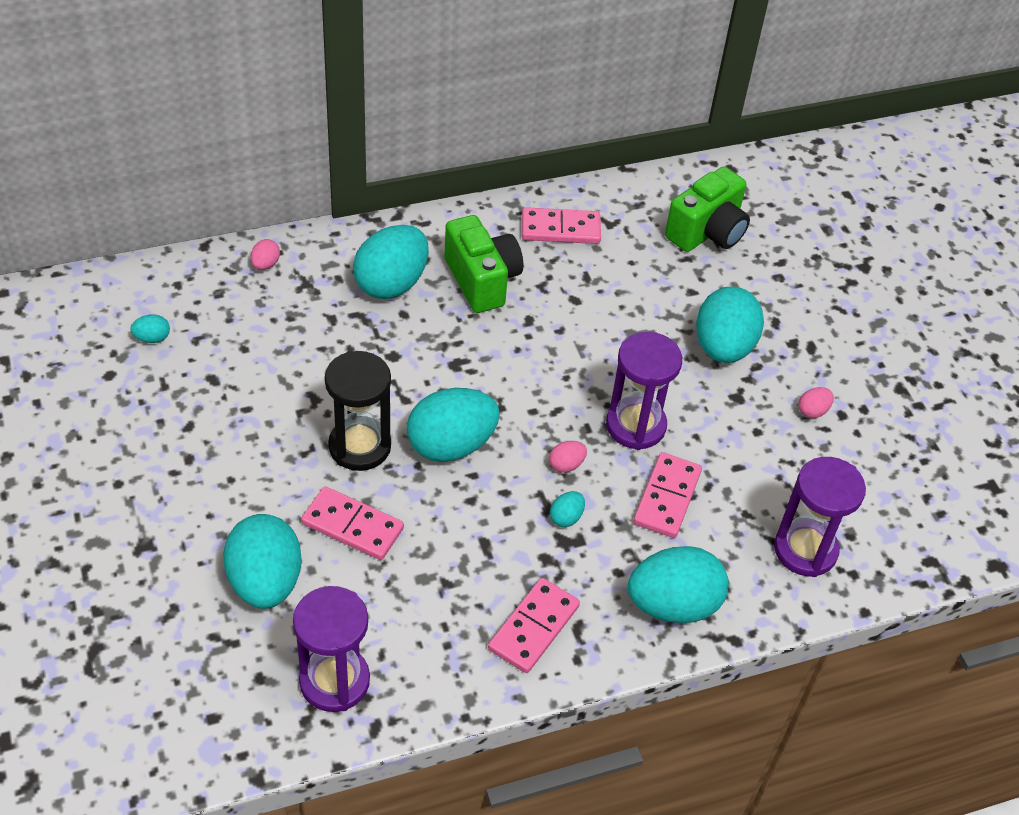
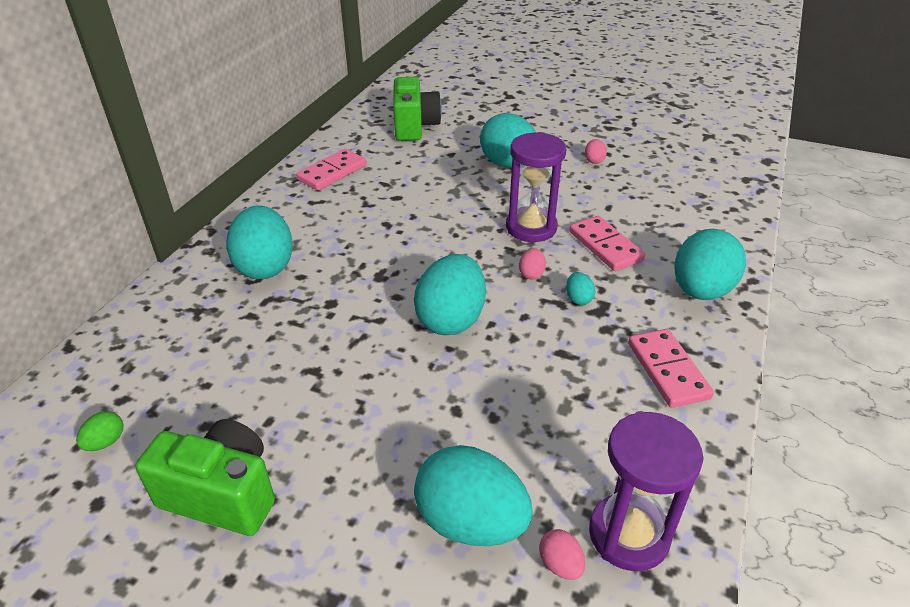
camera: 45 degrees left, 10 degrees down
(152, 338) = (106, 442): turquoise egg -> green egg
(265, 264) = (145, 322): pink egg -> pink egg (560, 564)
(352, 526) = (469, 422): pink domino -> none
(360, 446) = (394, 370): black hourglass -> none
(482, 280) = (325, 225): green camera -> green camera (222, 494)
(805, 550) = (700, 216): purple hourglass -> none

